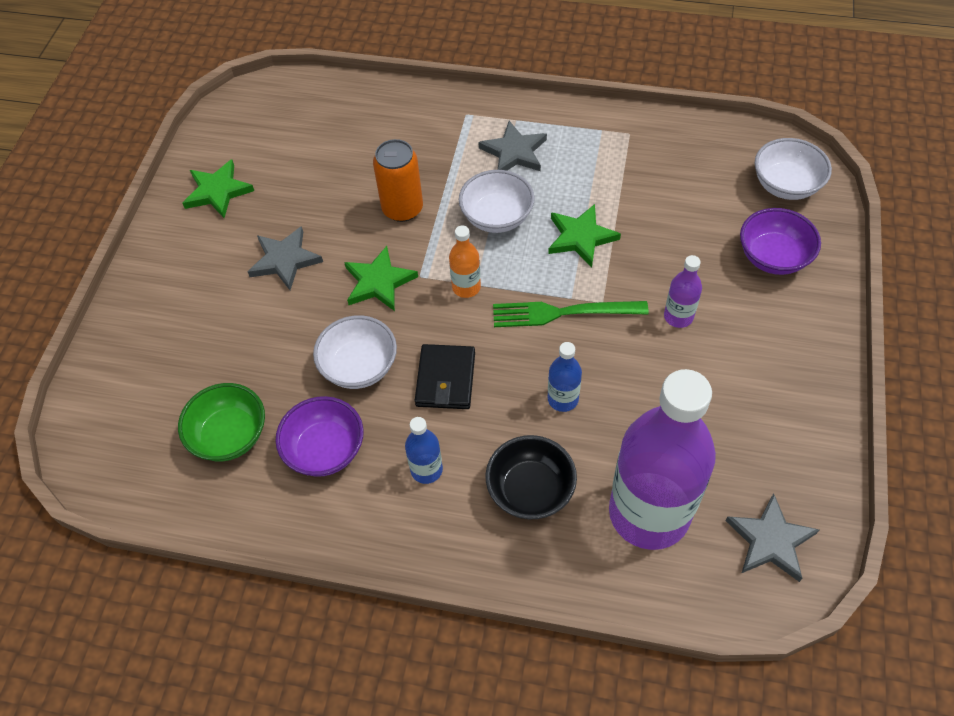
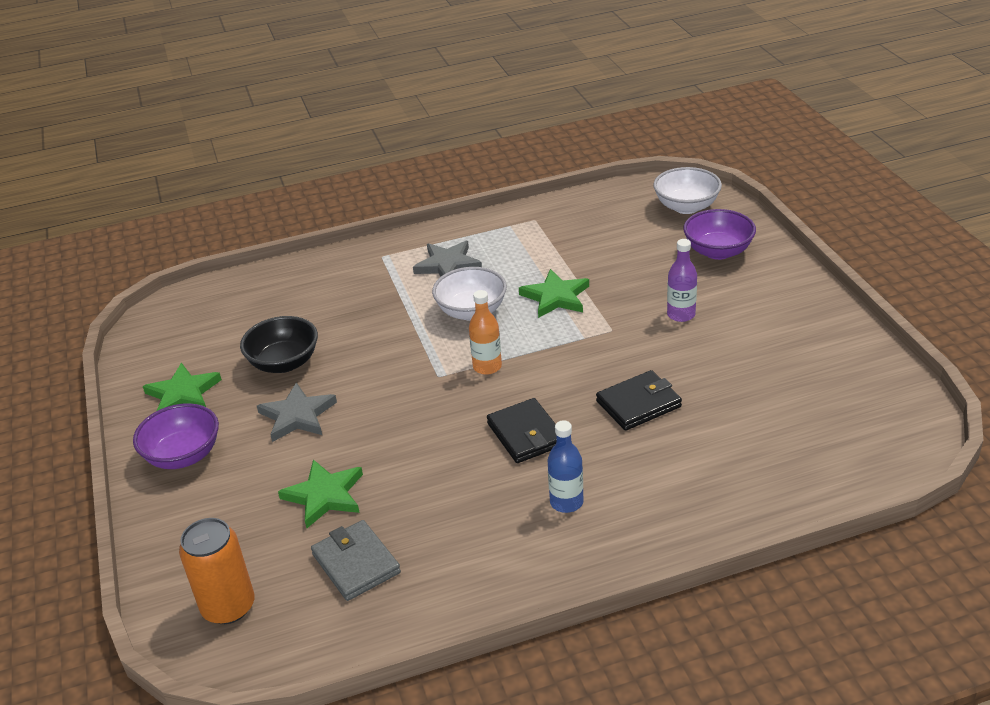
camera: 30 degrees left, 20 degrees down
(230, 436) = (356, 563): green bowl -> grey wallet
(325, 450) = (460, 531): purple bowl -> purple bowl (183, 455)
(359, 366) = (439, 459): white bowl -> none
(379, 282) = (403, 395): green star -> green star (324, 495)
(402, 209) = (380, 338): orange can -> orange can (228, 607)
(530, 490) = (668, 474): black bowl -> black bowl (284, 363)
(561, 313) = (585, 350): green fork -> none
(563, 399) = (638, 404): blue bottle -> black wallet
(649, 513) = (776, 445): purple bottle -> none
(770, 540) = (881, 419): grey star -> none

